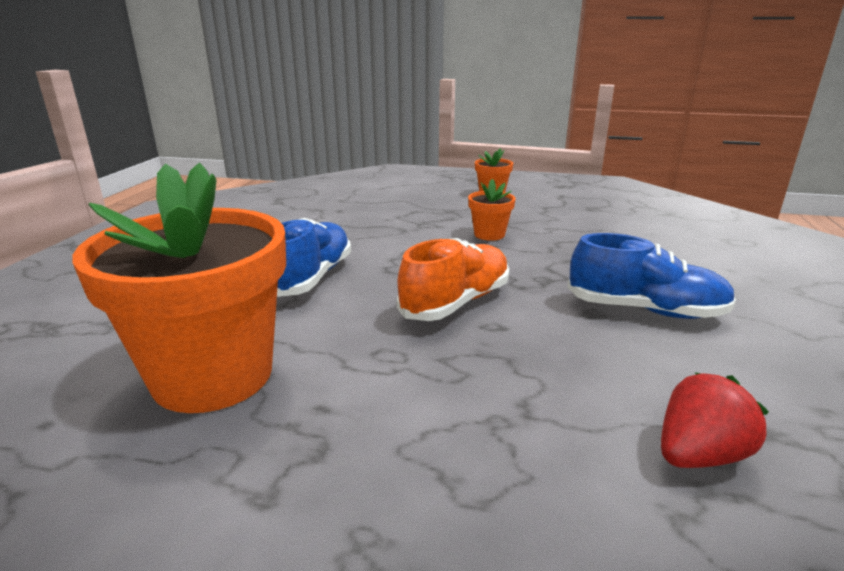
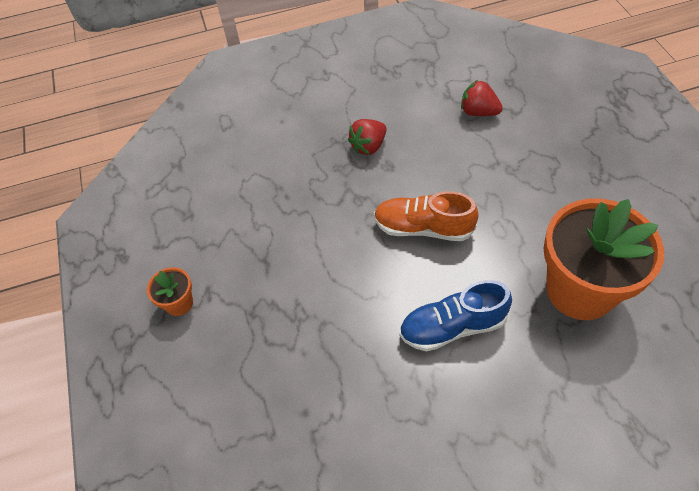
camera: 115 degrees left, 30 degrees up
(489, 234) = (297, 258): orange flower pot -> none
(645, 310) = (368, 146): blue shoe -> red strawberry

